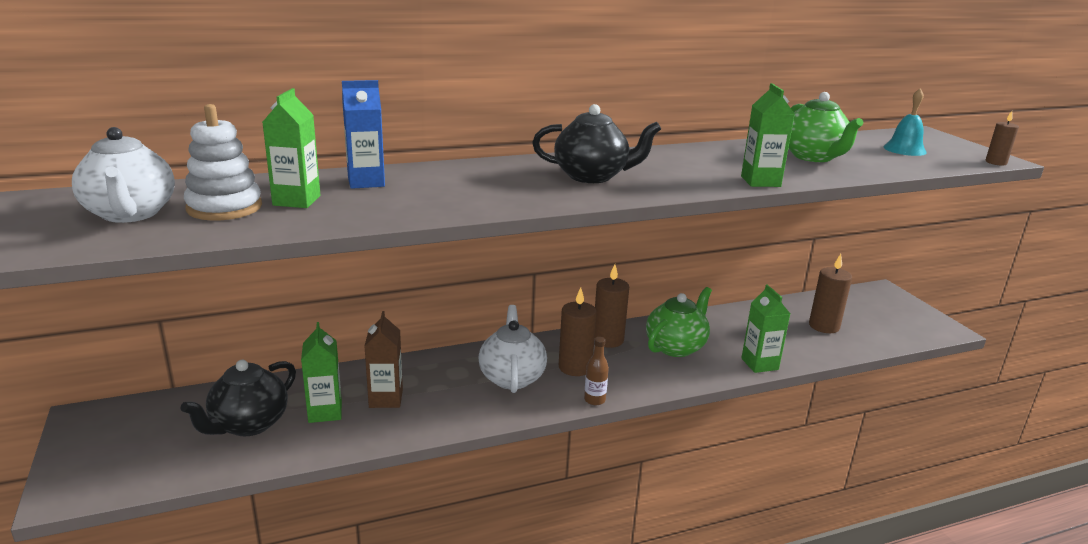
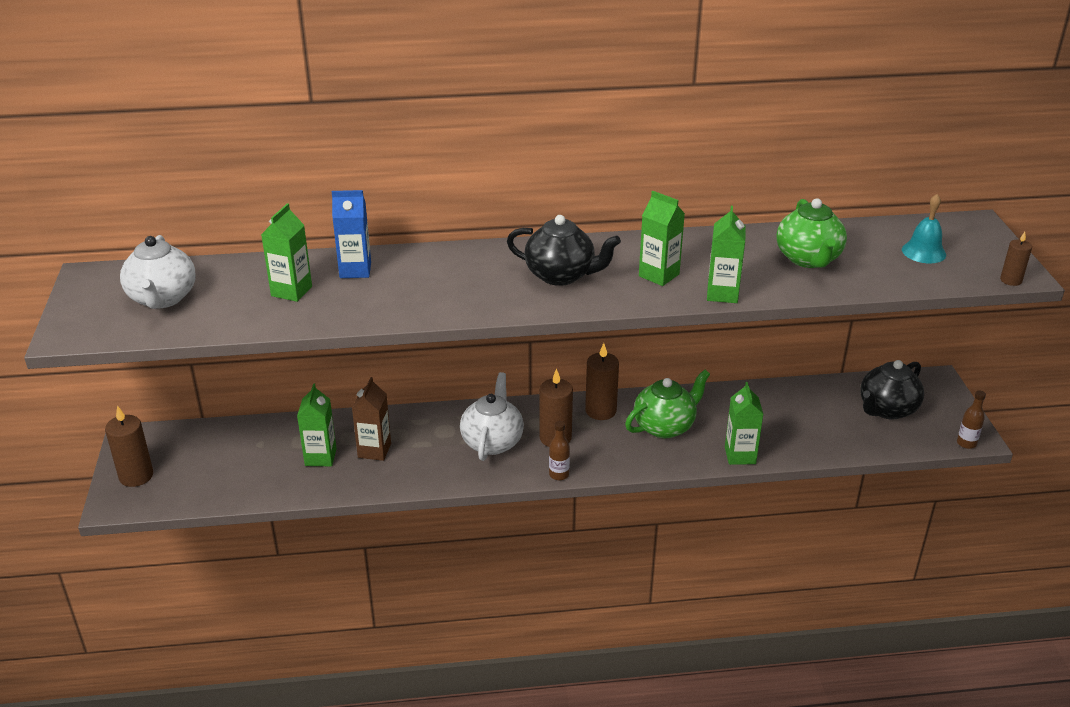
camera: 15 degrees right, 10 degrees up
(224, 207) = (233, 296): white stacking toy -> none
(248, 424) = (257, 461): black teapot -> black teapot (887, 409)
(688, 172) = (659, 275): none -> green carton
(824, 326) = (836, 419): brown candle -> brown candle (136, 476)
(944, 334) = (966, 443): none -> brown bottle

